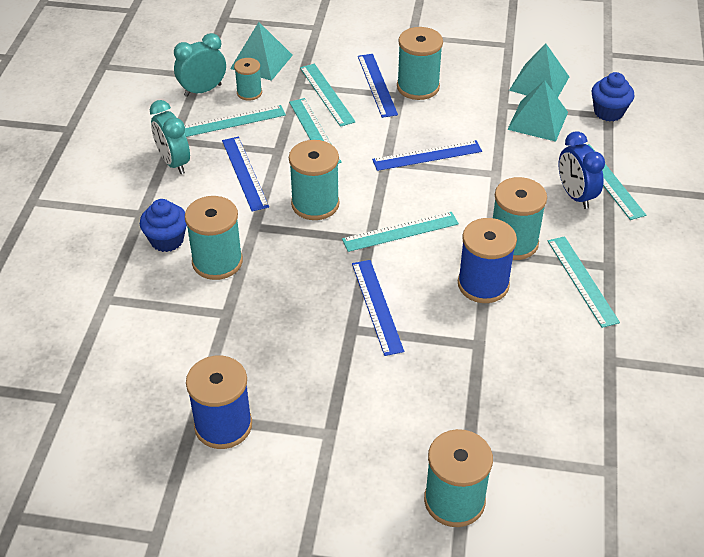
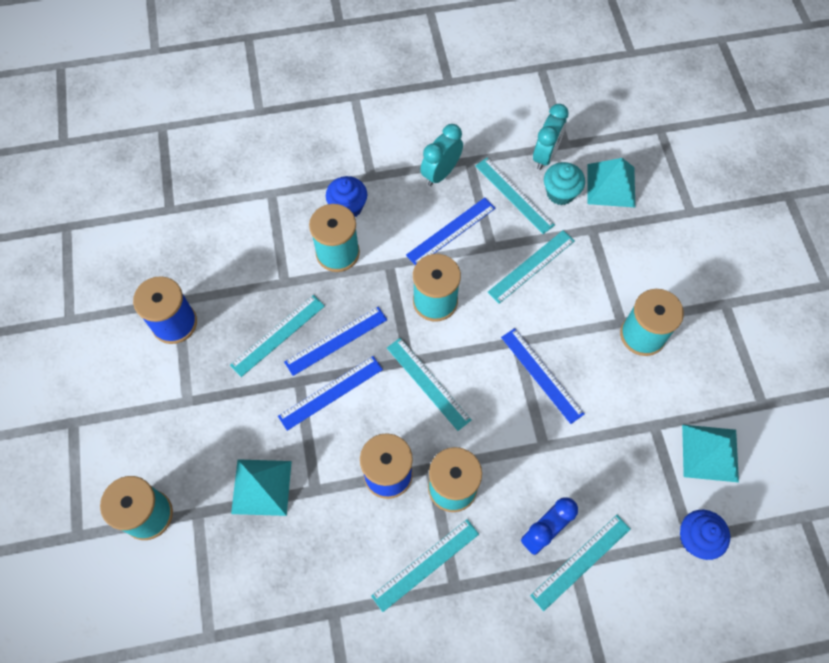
camera: 70 degrees right, 20 degrees up
(203, 90) = (545, 155): turquoise clock -> turquoise clock turned 75 degrees clockwise
(249, 93) = (560, 193): turquoise spool -> turquoise cupcake
(327, 94) = (590, 257): turquoise ruler -> turquoise ruler (278, 335)
(377, 85) = (627, 296): blue ruler -> blue ruler (336, 341)
(538, 120) = (645, 466): turquoise pyramid -> turquoise pyramid (261, 487)

